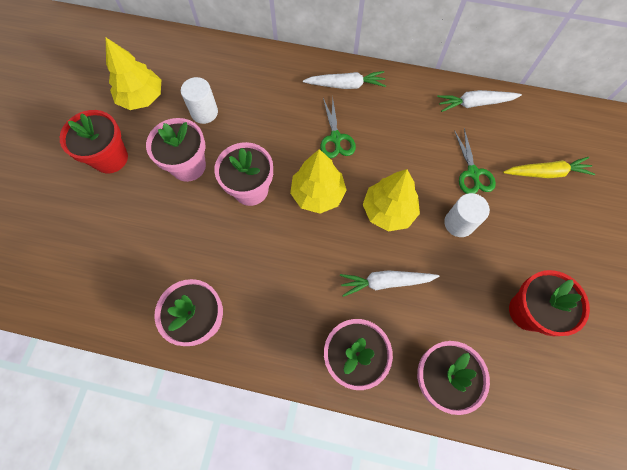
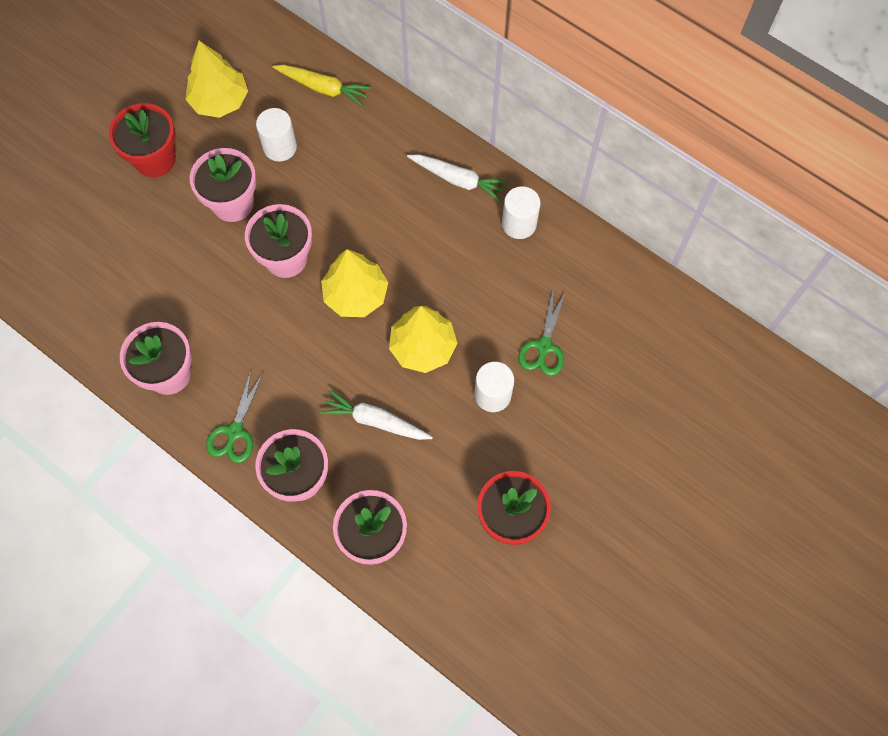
camera: 25 degrees right, 0 degrees up
(336, 138) = (411, 239): green scissors -> green scissors (235, 432)
(404, 97) = (519, 224): none -> white cylinder
(475, 103) = (599, 266): white carrot -> none
(546, 173) = (630, 383): yellow carrot -> yellow carrot (323, 88)

